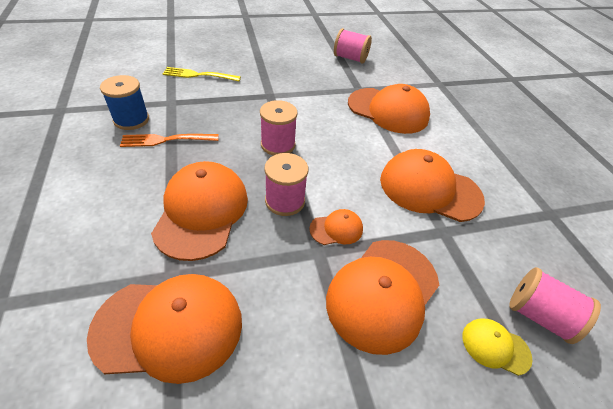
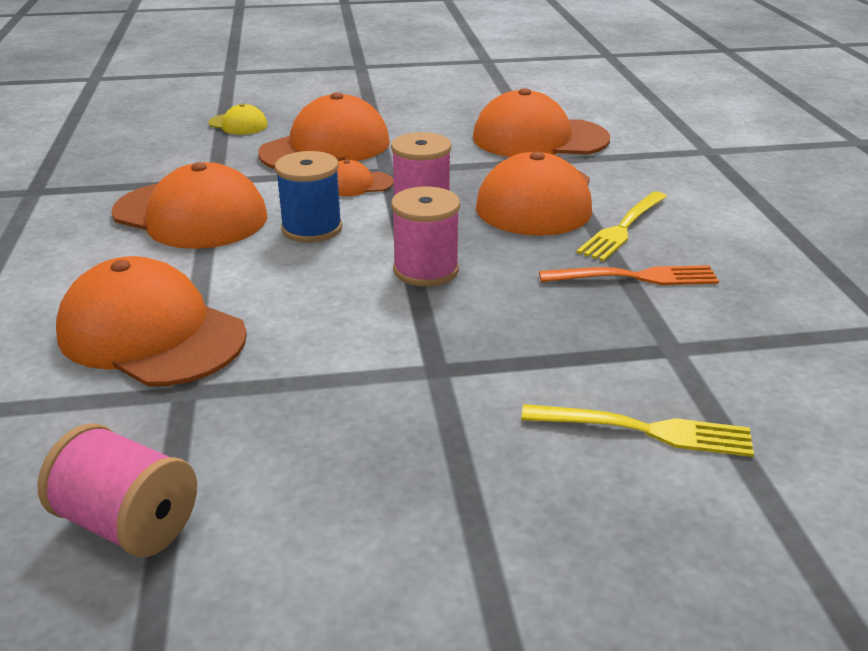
camera: 170 degrees left, 15 degrees down
(131, 120) = (728, 311): blue spool -> blue spool (312, 229)
(152, 180) = (623, 228): none -> yellow fork
(538, 315) = (173, 135): pink spool -> none

